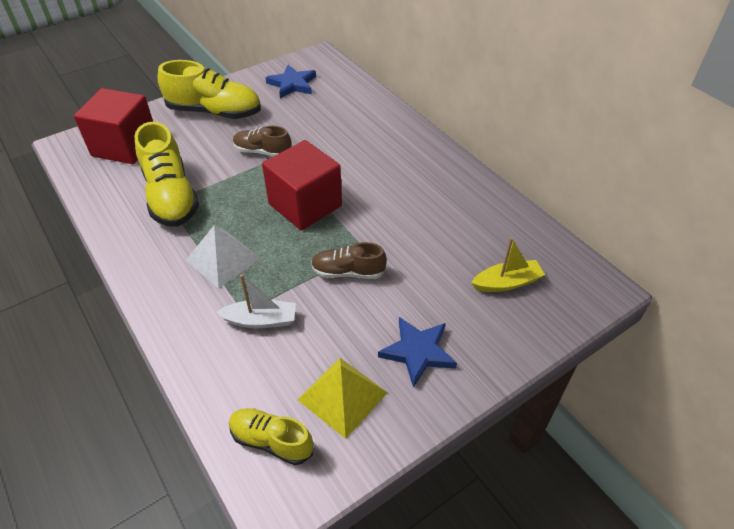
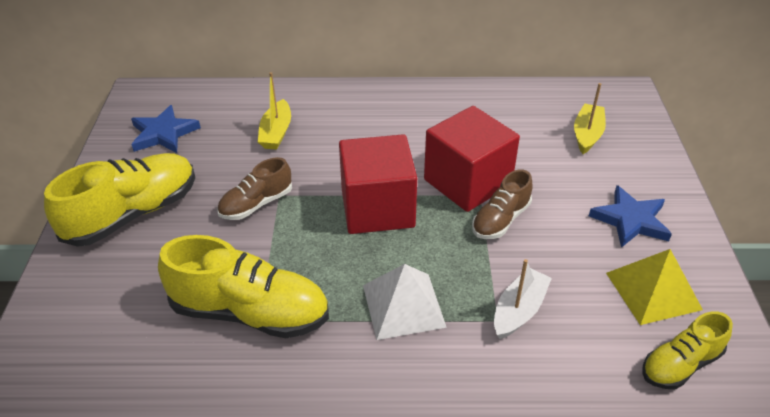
camera: 55 degrees left, 5 degrees down
(125, 146) = (96, 324): red cube -> red cube (467, 182)
(338, 125) = (276, 132): none -> yellow boat

